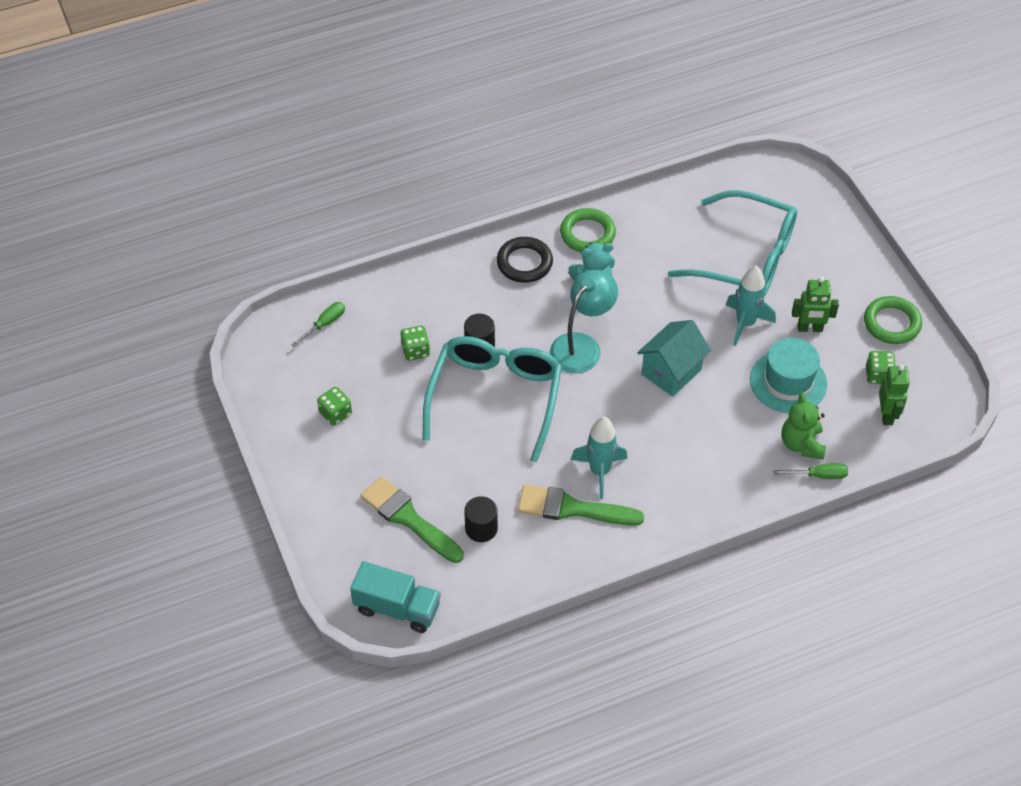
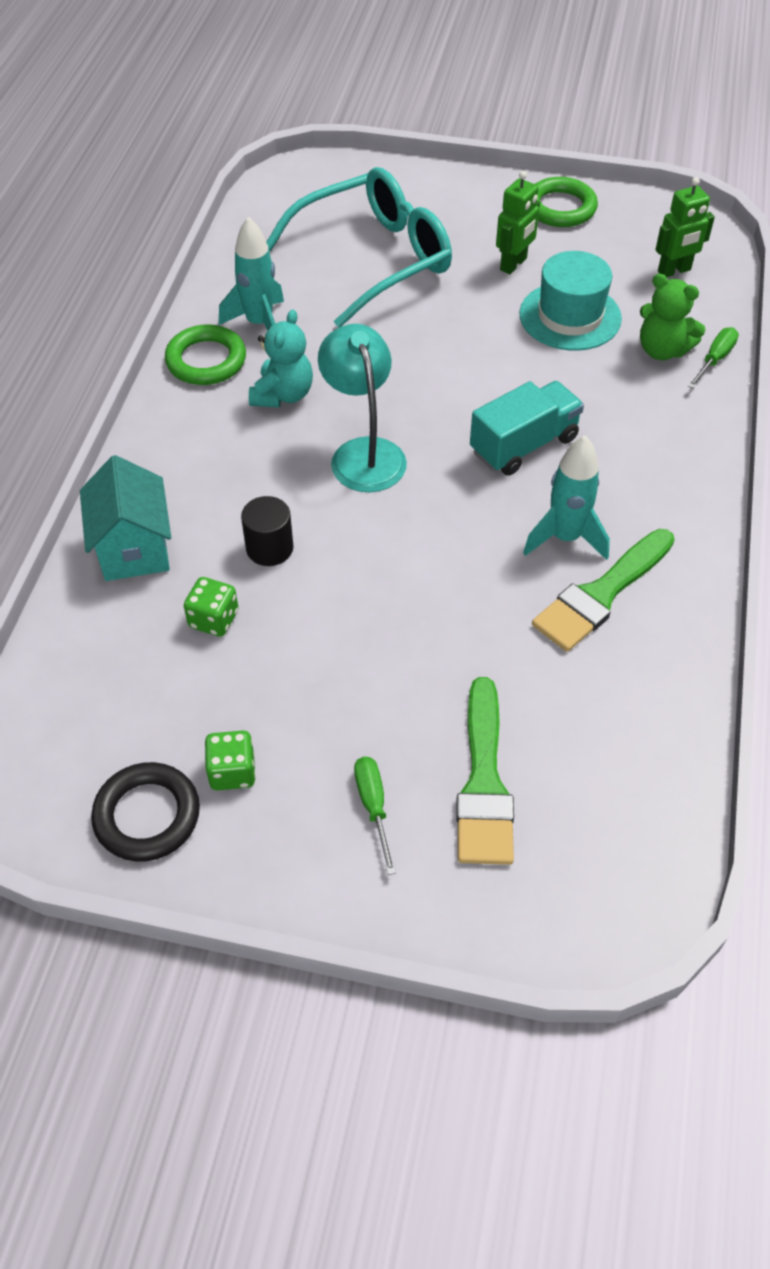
camera: 55 degrees left, 0 degrees up
(324, 324) = (67, 698): green screwdriver -> green screwdriver (373, 807)
(397, 608) = (628, 883): turquoise truck -> turquoise truck (524, 445)
(408, 518) = (484, 782): green brush -> green brush turned 75 degrees counterclockwise
(481, 528) = (562, 707): black cylinder -> none
(495, 397) = (366, 577): turquoise glasses -> none
(524, 263) = (188, 437): black ring -> black ring (147, 815)
(671, 372) = (474, 398): turquoise house -> turquoise house (134, 549)
(745, 323) = (461, 306): turquoise rocket -> turquoise rocket (259, 324)
(878, 375) = (618, 250): green dice -> none
(887, 415) = (674, 271): green robot -> green robot turned 120 degrees clockwise

